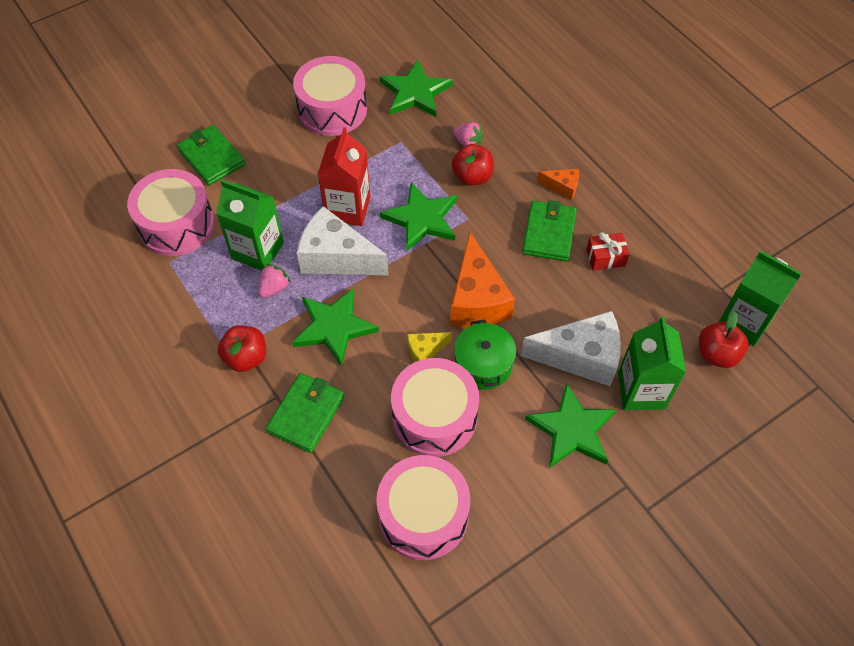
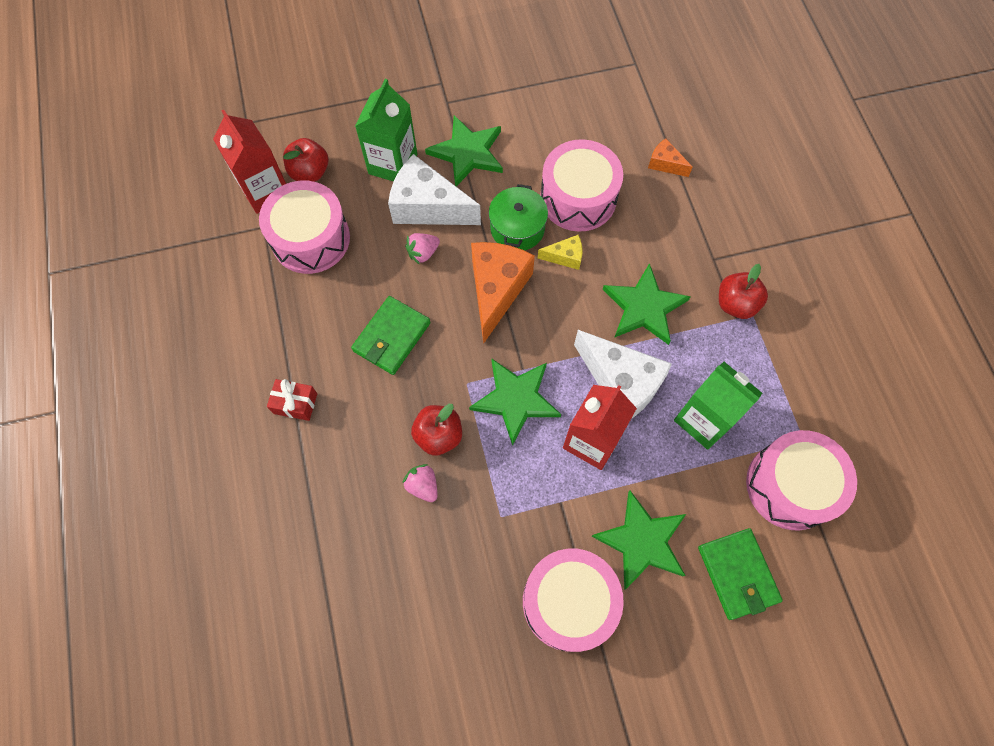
camera: 160 degrees left, 10 degrees up
(274, 288) = (694, 369): pink strawberry -> pink strawberry (423, 253)
(306, 414) = (690, 235): green wallet -> none
(415, 92) = (454, 592): green star -> green star (642, 541)
(423, 515) = (614, 129): pink drum -> pink drum (311, 238)
(562, 187) = (348, 387): orange cheese -> orange cheese (665, 164)
(605, 257) = (351, 292): red gift -> red gift (295, 403)
(745, 321) = (265, 191): green carton -> red carton

